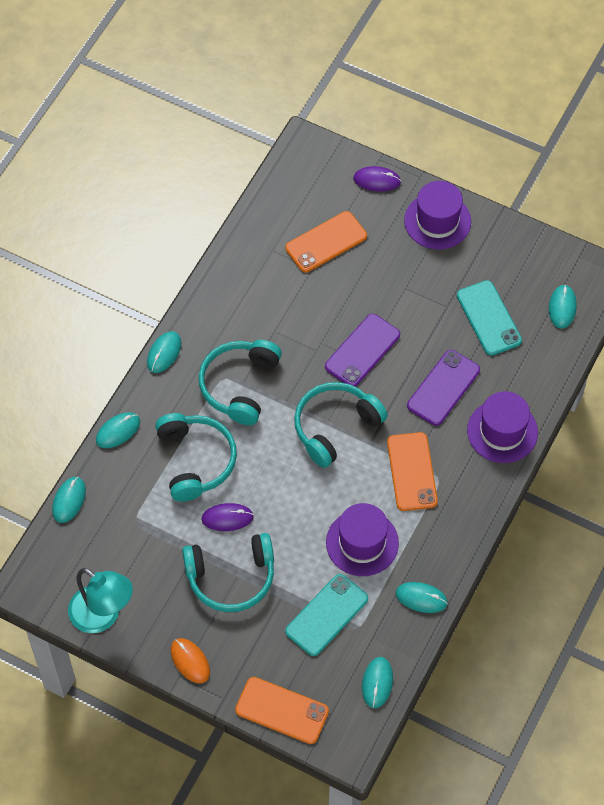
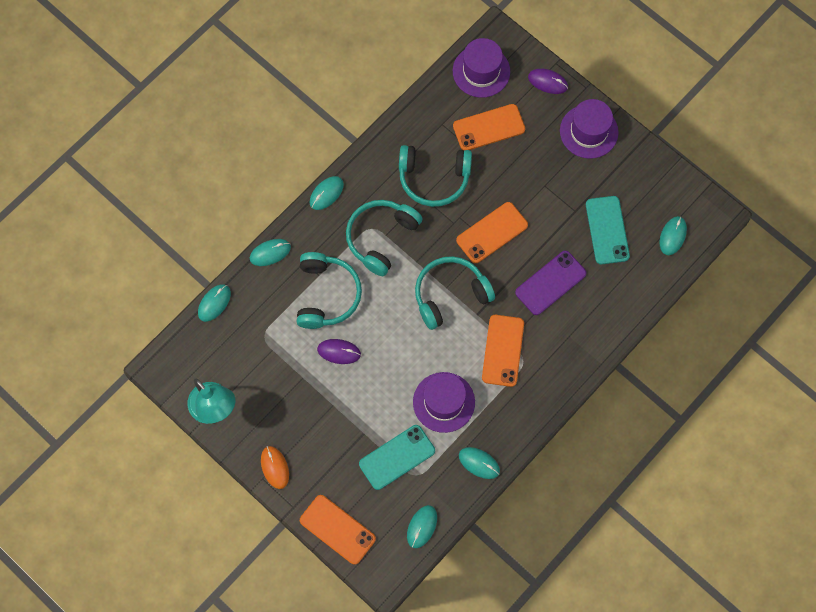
camera: 15 degrees right, 10 degrees up
(231, 577) = (328, 404): turquoise headphones -> turquoise headphones (434, 178)
(362, 350) = (492, 232): purple phone -> orange phone
(502, 431) = (589, 334): purple hat -> purple hat (481, 71)

